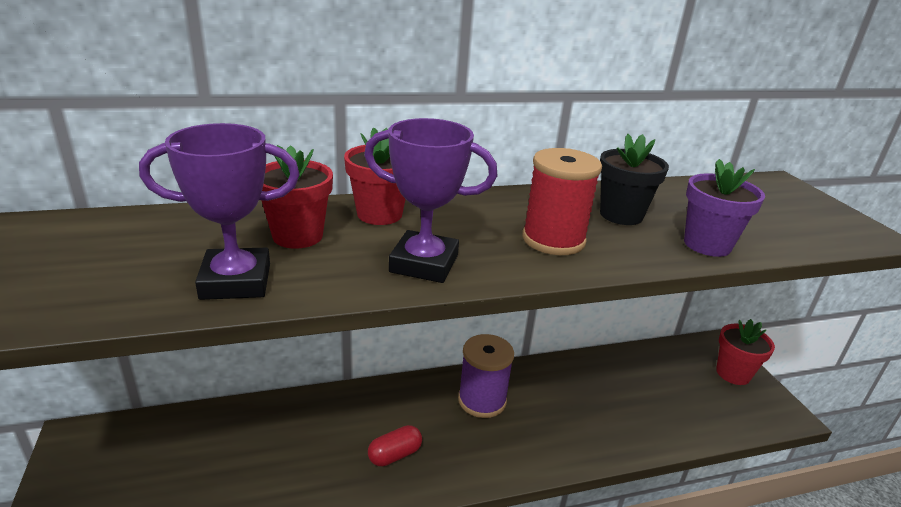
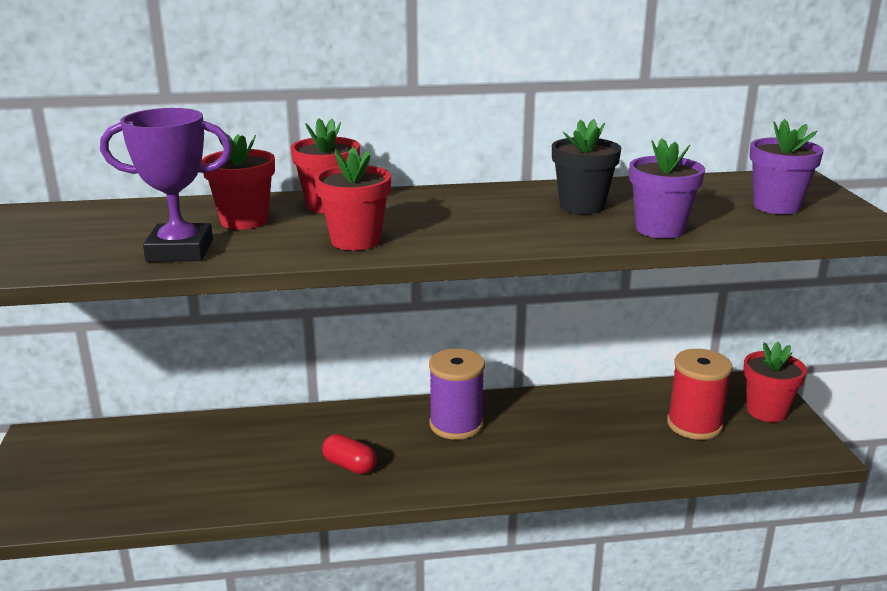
camera: 10 degrees right, 5 degrees down
(395, 455) = (349, 465): red capsule -> red capsule turned 60 degrees clockwise
(424, 264) = (355, 241): purple trophy -> red flower pot
(553, 240) = (495, 225): red spool -> red spool (694, 425)
(787, 215) = (776, 206): none -> purple flower pot

